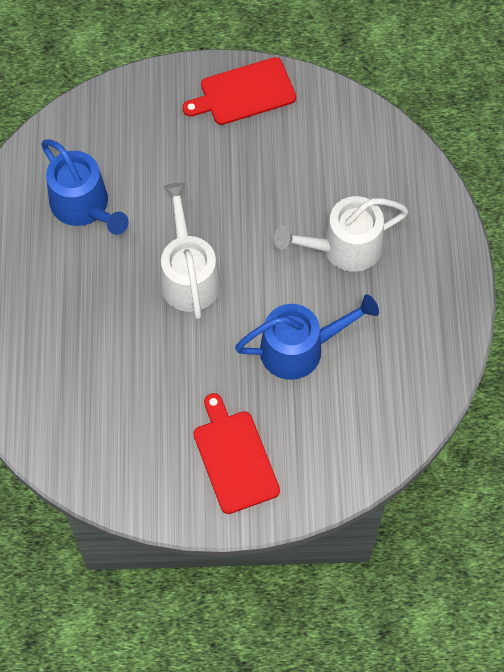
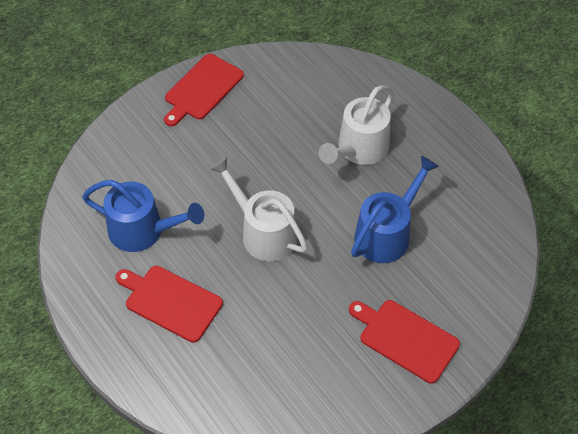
camera: 35 degrees left, 10 degrees down
(58, 289) = (170, 302): none -> red cutting board

